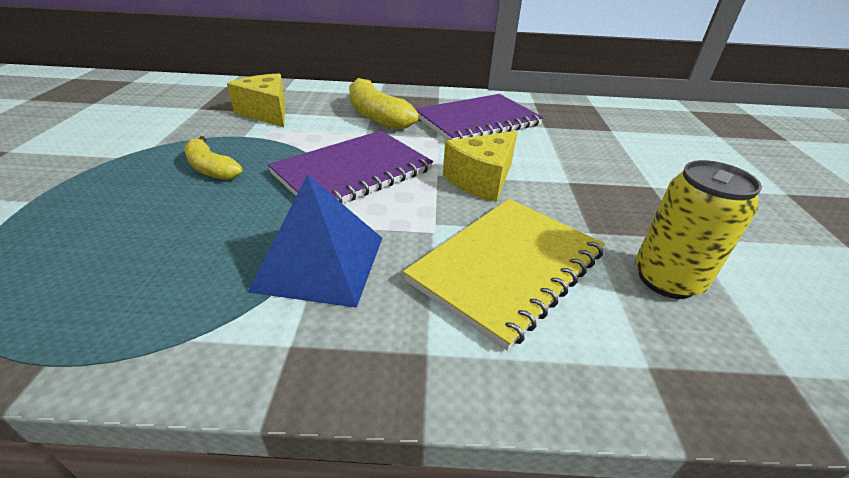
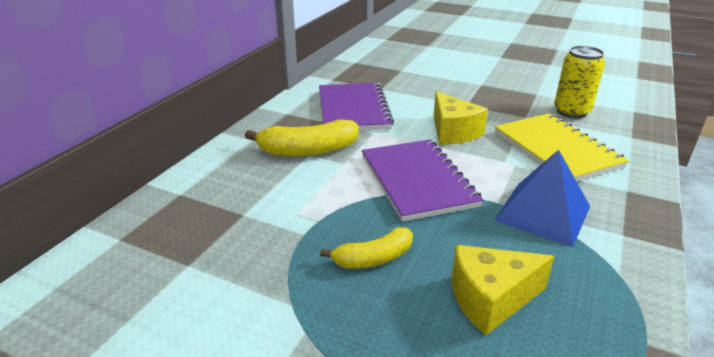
camera: 65 degrees left, 5 degrees down
(266, 113) = (248, 213): yellow cheese -> yellow cheese (490, 299)

